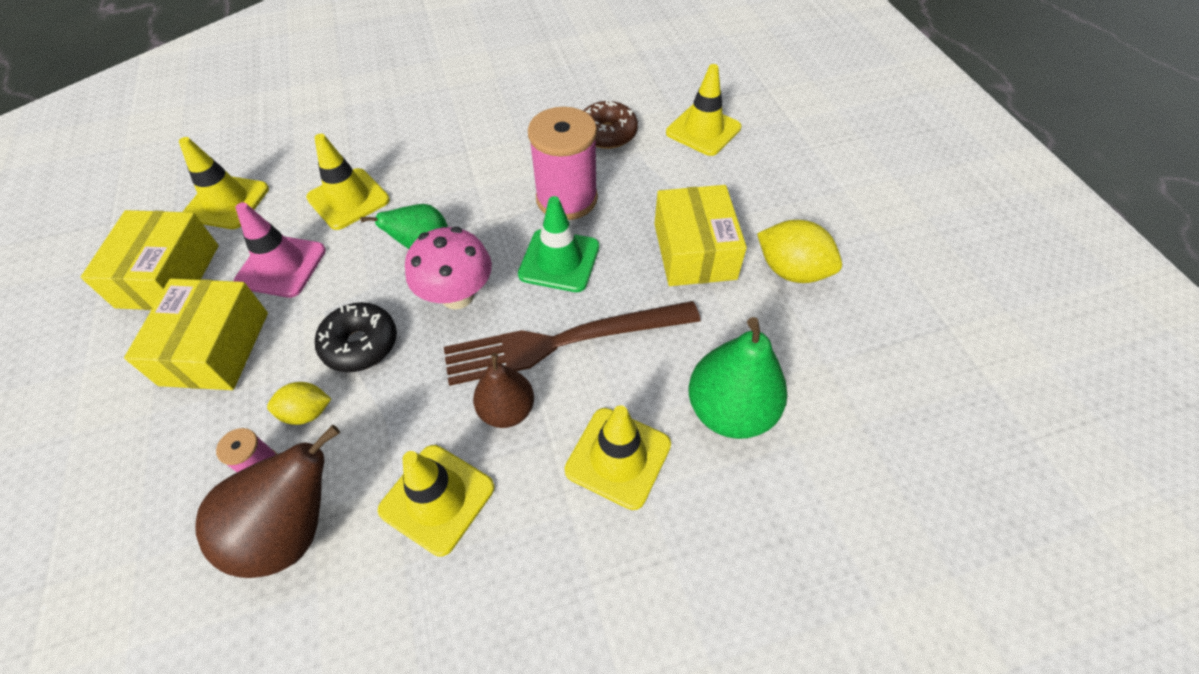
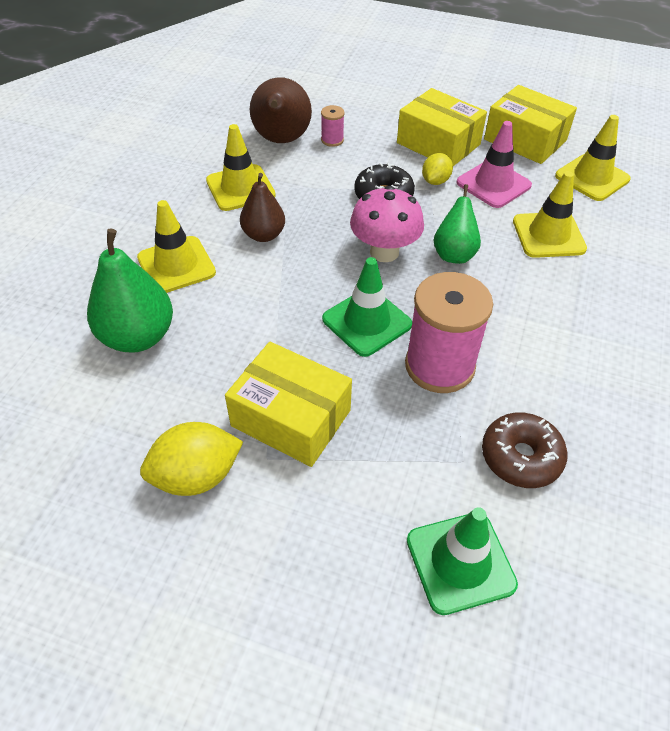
camera: 125 degrees right, 5 degrees down
(307, 412) = (351, 162): yellow lemon -> yellow lemon (435, 181)
(563, 341) = (286, 284): brown fork -> none
(703, 130) = (460, 562): yellow traffic cone -> green traffic cone

